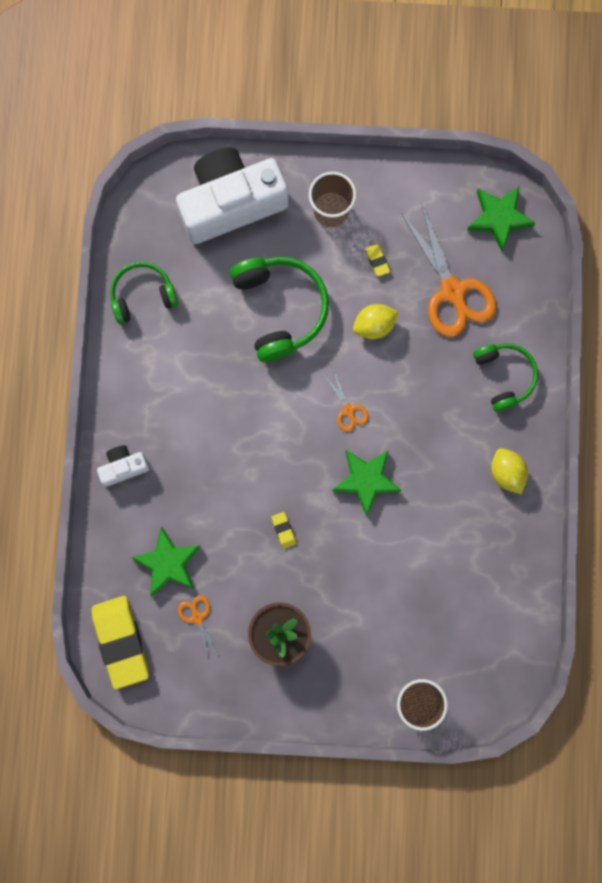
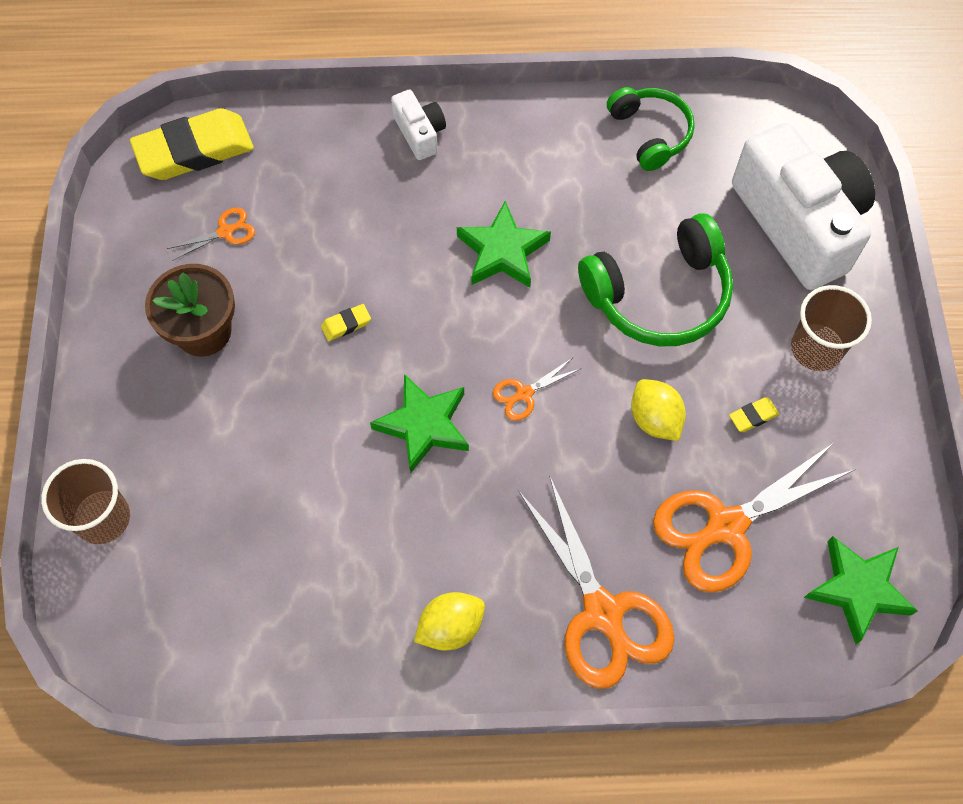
camera: 85 degrees right, 15 degrees down
(168, 563) = (297, 192): green star -> green star (502, 251)
(504, 376) = (603, 613): green headphones -> orange scissors

